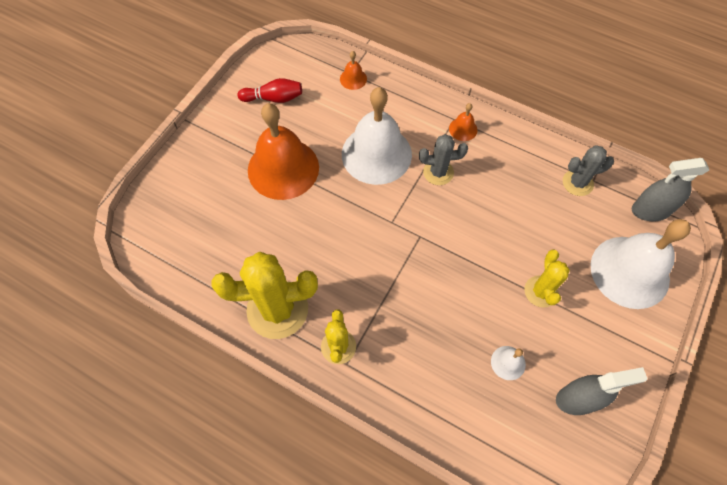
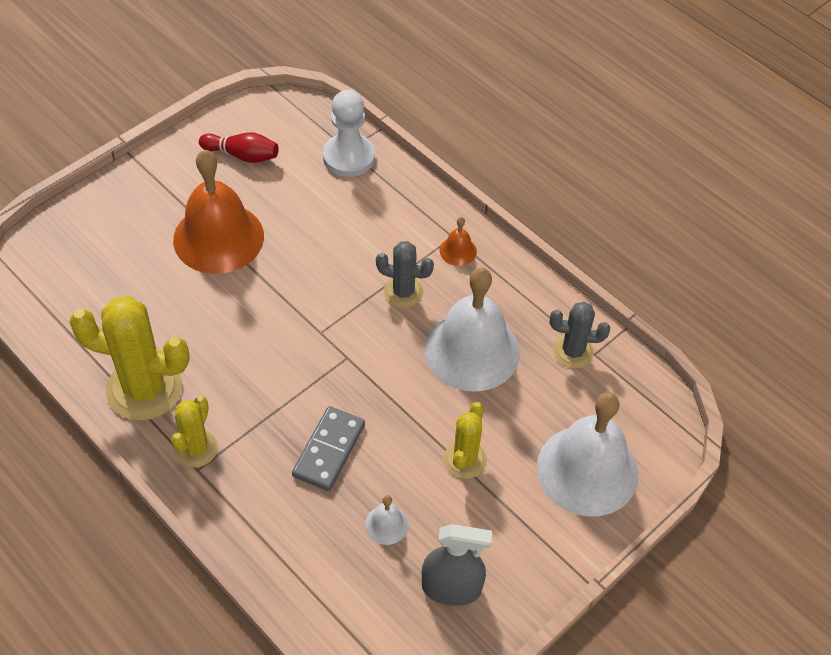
camera: 15 degrees right, 10 degrees down
(353, 79) = (349, 157): orange bell -> white pawn
(376, 154) = (337, 251): white bell -> white bell (472, 350)
(439, 315) = (329, 450): none -> grey domino
(650, 210) = (651, 409): grey spray bottle -> none

